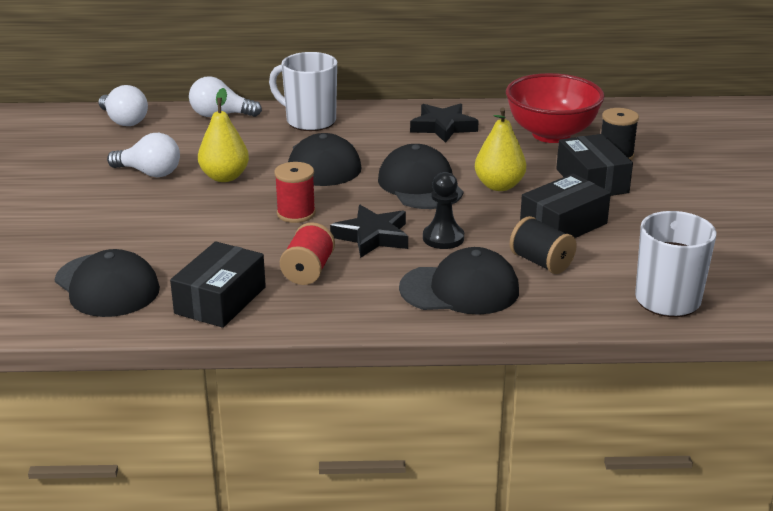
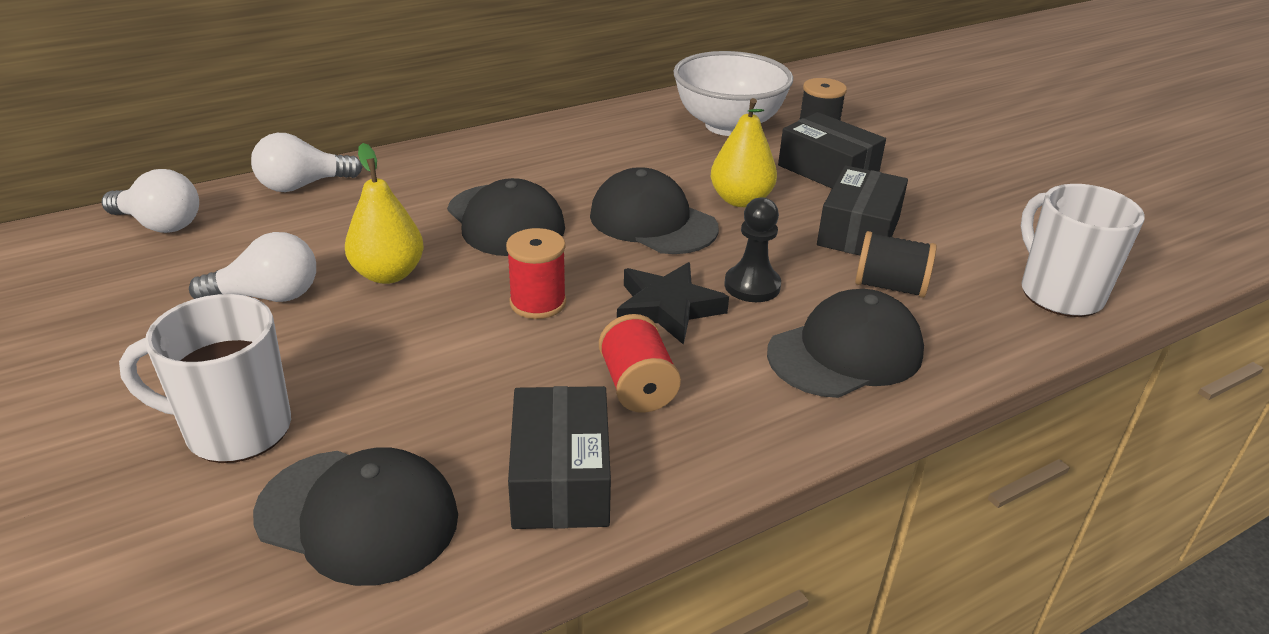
camera: 30 degrees left, 5 degrees up
(309, 121) = (433, 168): white mug -> white mug (235, 430)
(443, 127) = (603, 141): black star -> none
(551, 134) = (728, 125): red bowl -> white bowl

